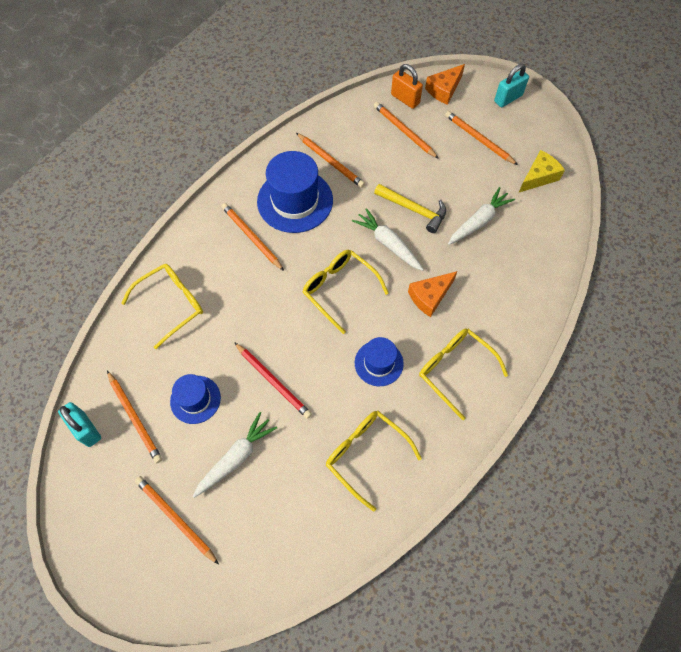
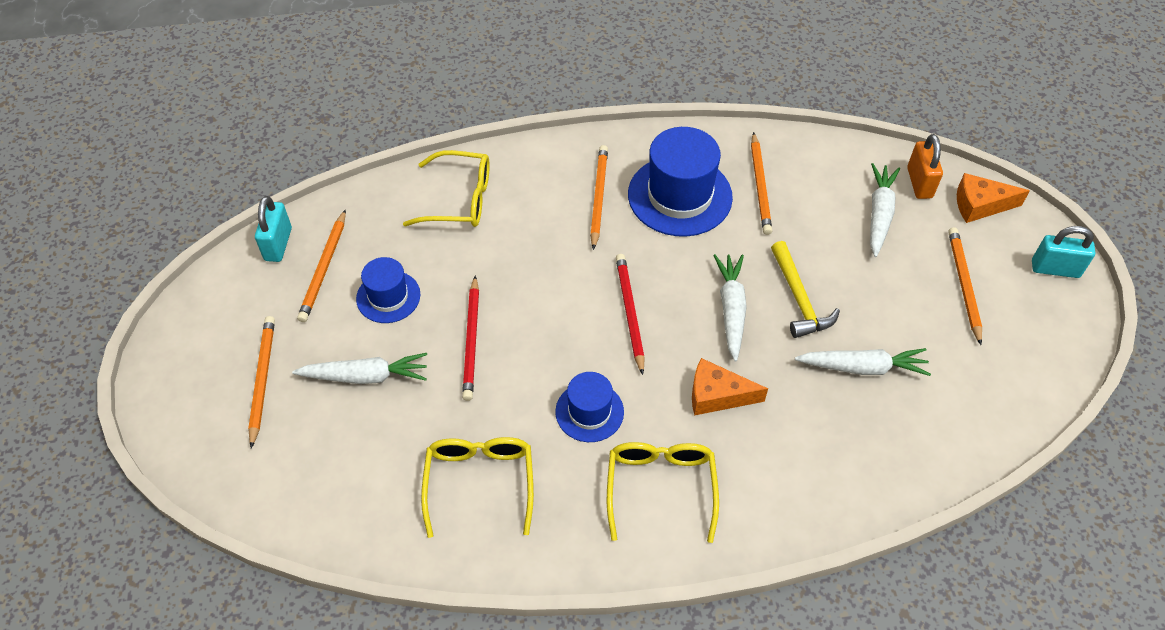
camera: 45 degrees right, 10 degrees down
(340, 290) = (629, 313): yellow glasses -> red pencil
(404, 131) = (879, 214): orange pencil -> white carrot
(538, 177) = (996, 378): yellow cheese -> none

